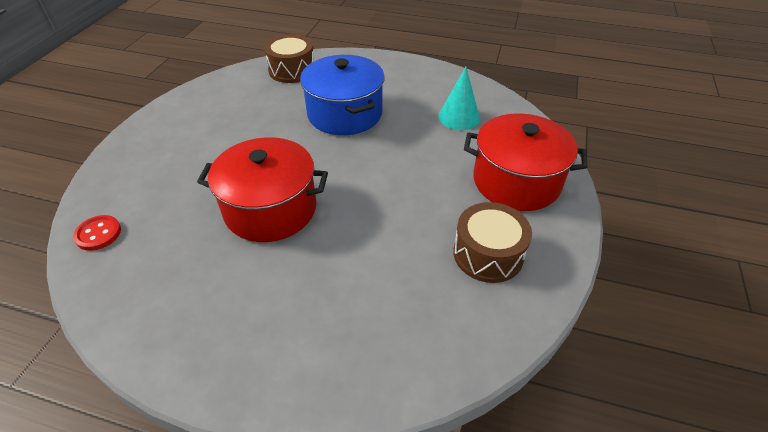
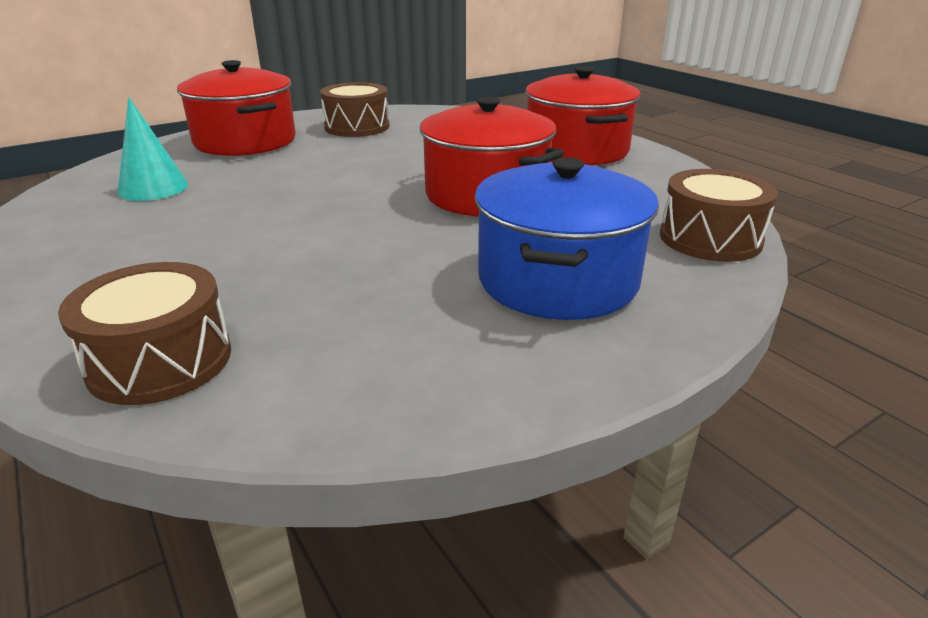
camera: 140 degrees left, 15 degrees down
(98, 234) = (710, 238): red button -> brown drum
(249, 329) = (576, 150): none -> red pot
(345, 113) = (250, 242): blue pot -> blue pot (557, 280)

